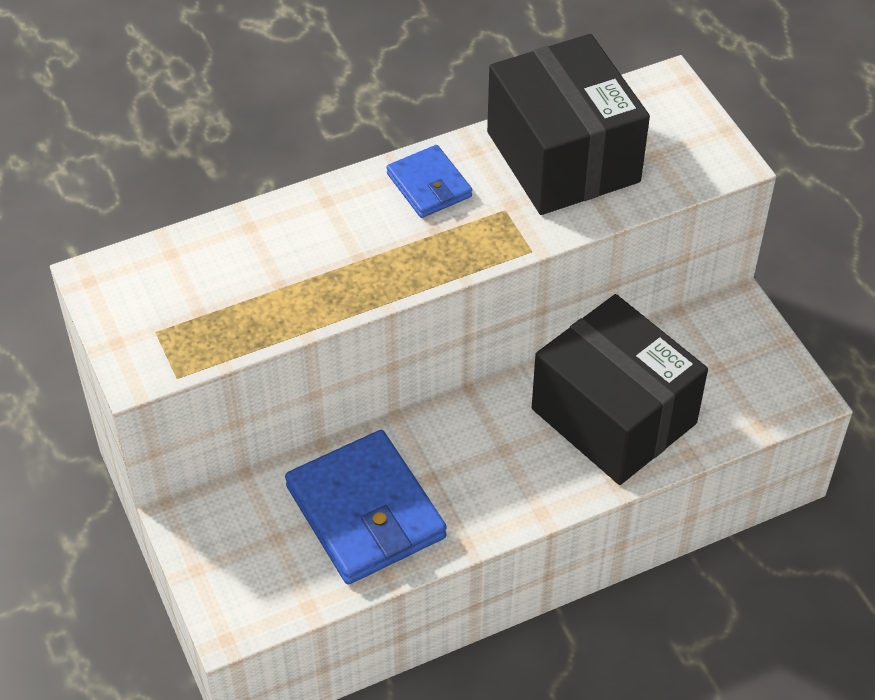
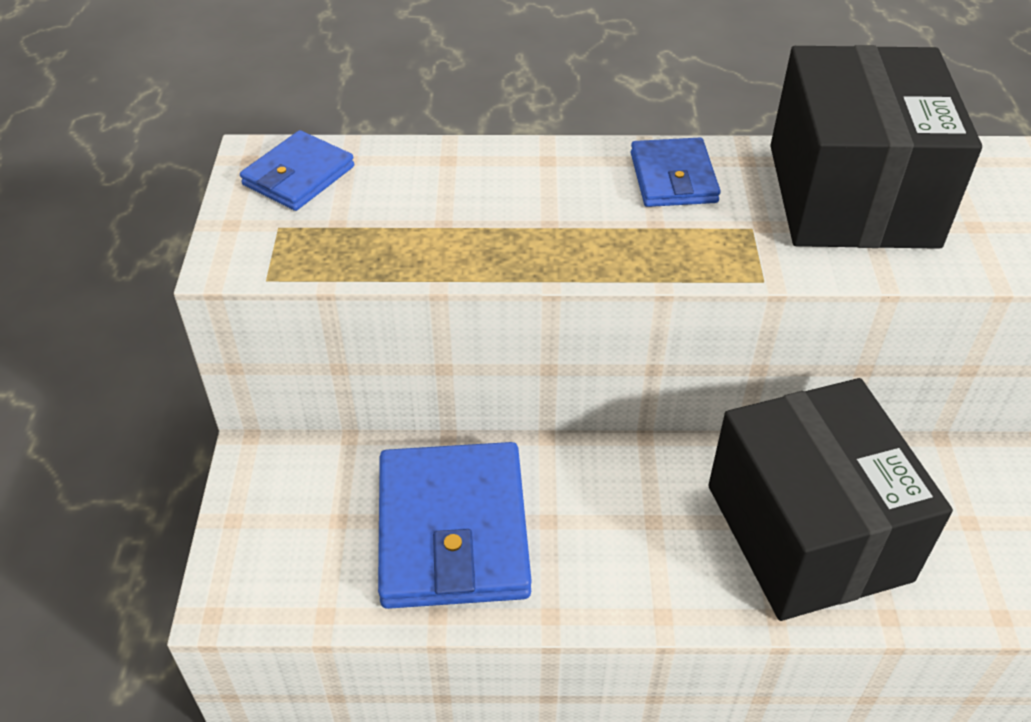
camera: 25 degrees right, 5 degrees down
(141, 282) = (298, 176): none -> blue wallet

